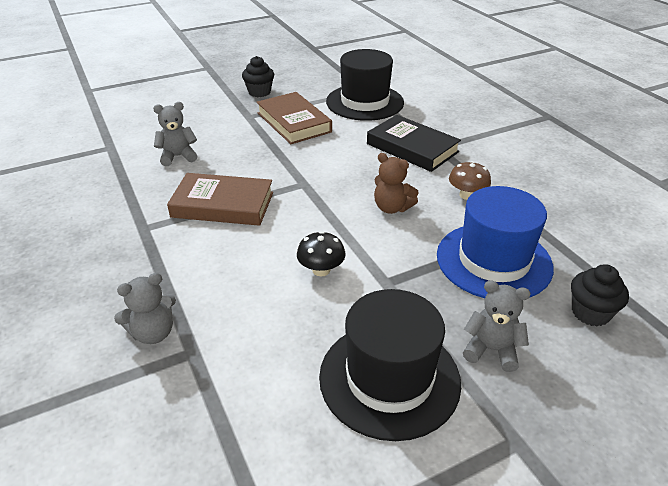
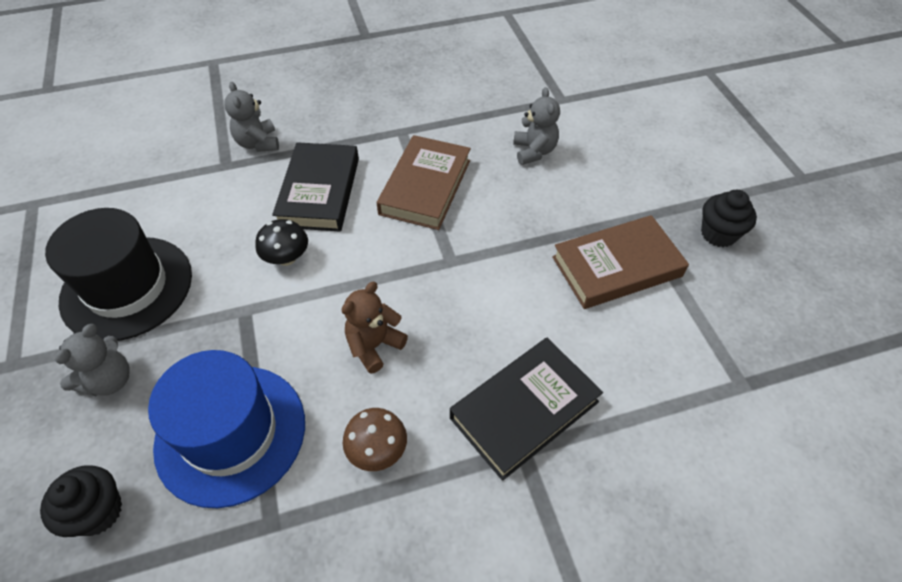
camera: 100 degrees right, 15 degrees up
(232, 267) = (319, 191): none -> black book
(365, 102) = (690, 373): black hat -> none

